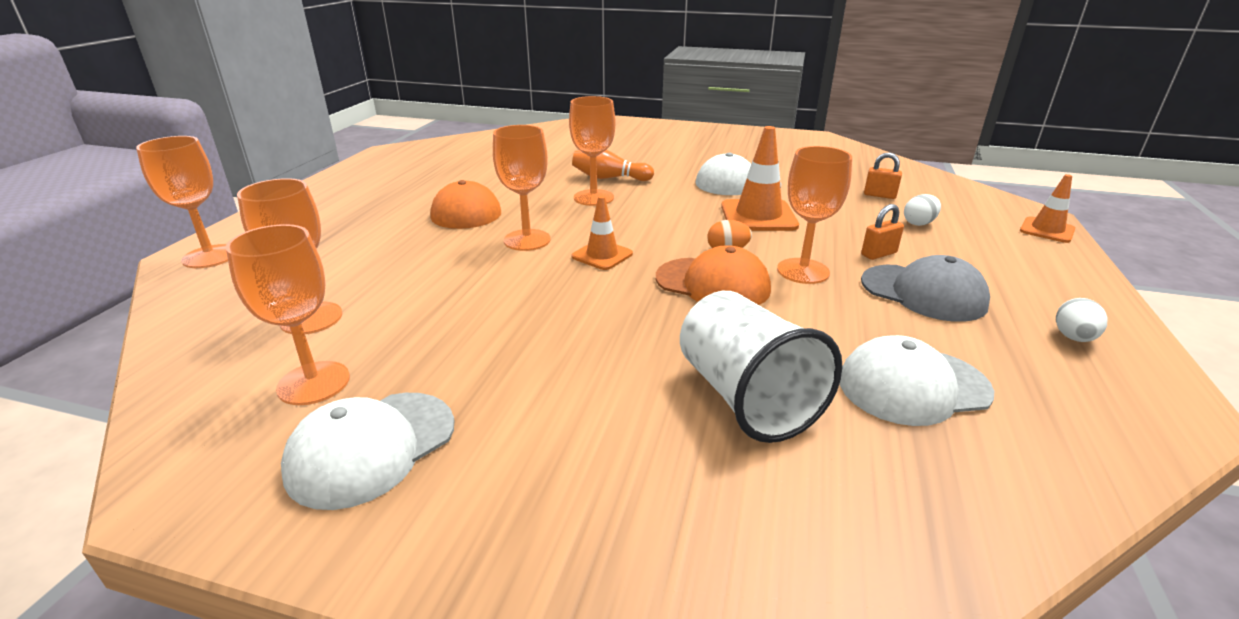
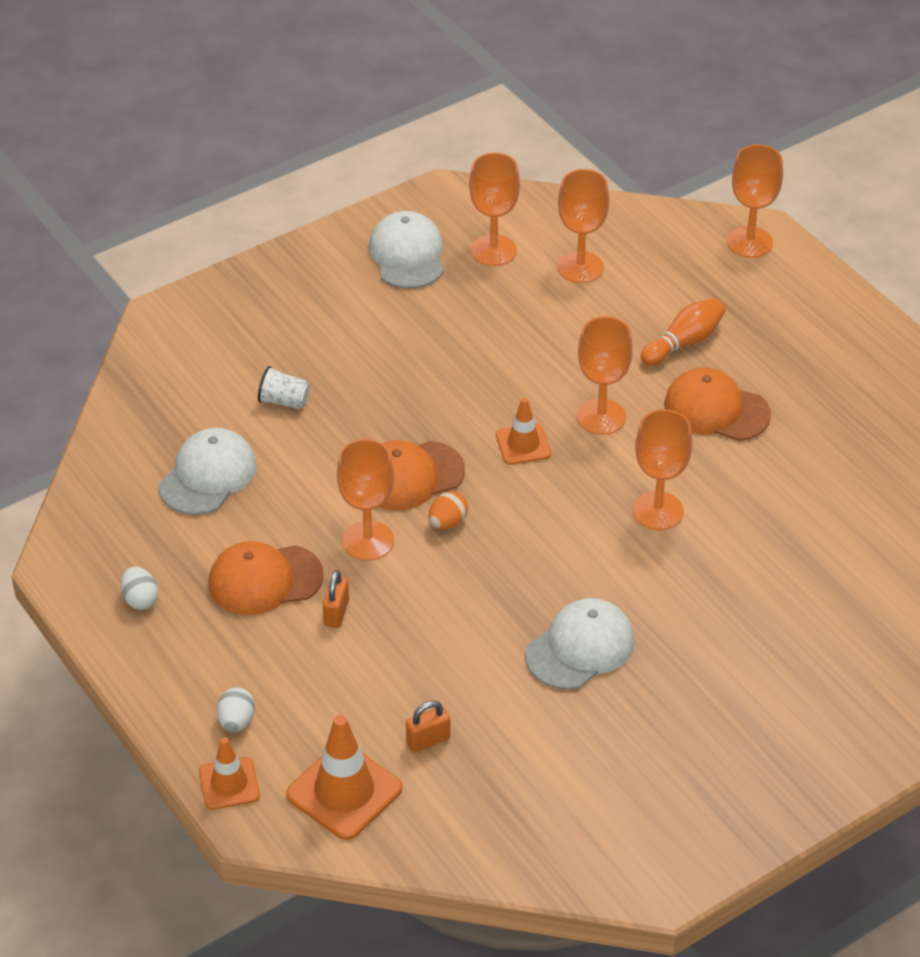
camera: 130 degrees right, 15 degrees up
(609, 178) = (704, 556): orange bowling pin -> orange bowling pin (684, 342)
(746, 398) = (284, 401): white cup -> white cup, size x0.47
(758, 216) = (487, 598): orange traffic cone -> orange traffic cone (344, 791)
(918, 223) = (346, 701): white egg -> white egg (236, 721)
(923, 293) = (265, 580): grey cap -> orange cap

